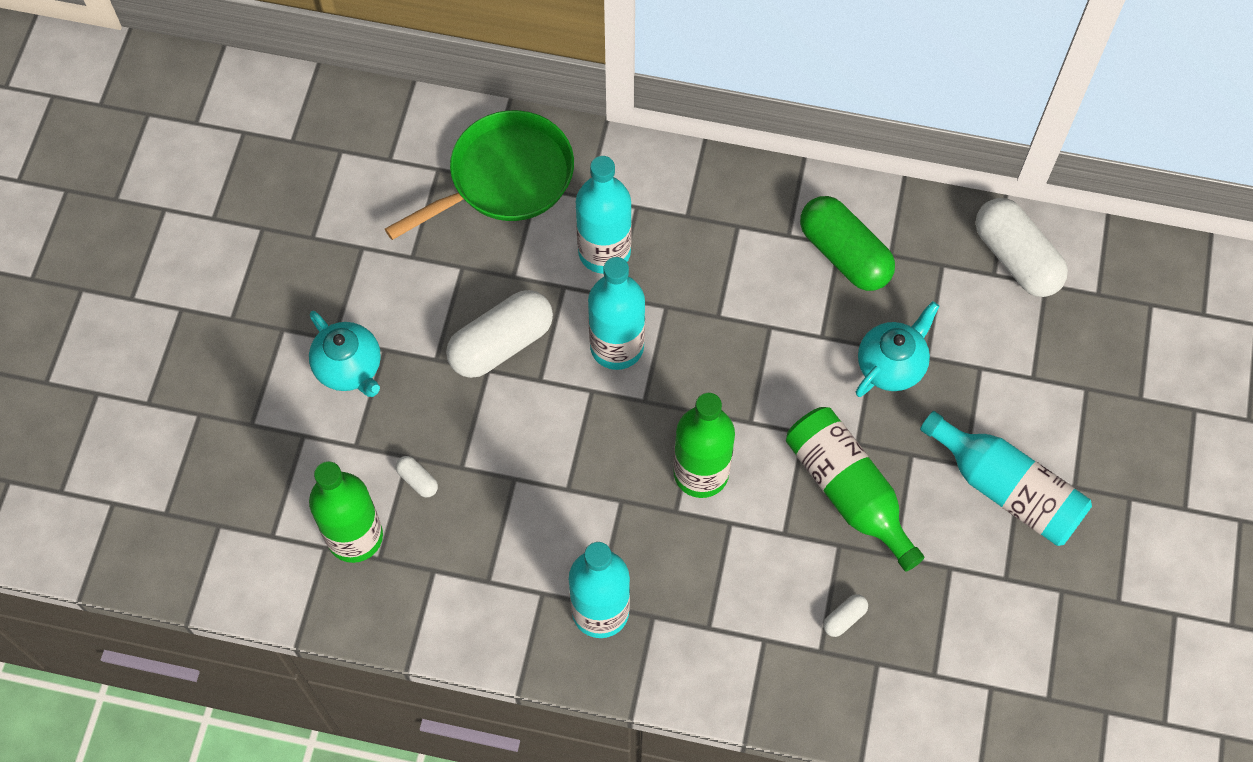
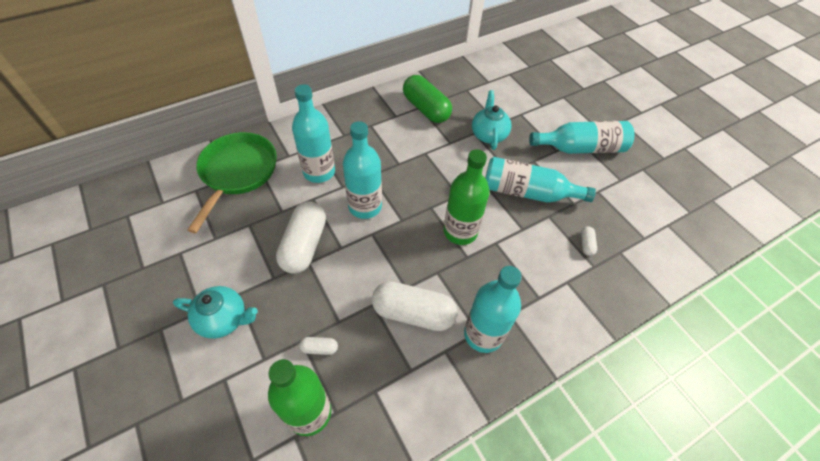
camera: 45 degrees left, 10 degrees down
(844, 254) = (426, 109): green capsule -> green capsule turned 45 degrees clockwise
(848, 491) = (527, 192): green bottle -> turquoise bottle
(1015, 258) = (489, 72): white capsule -> white capsule (413, 313)

